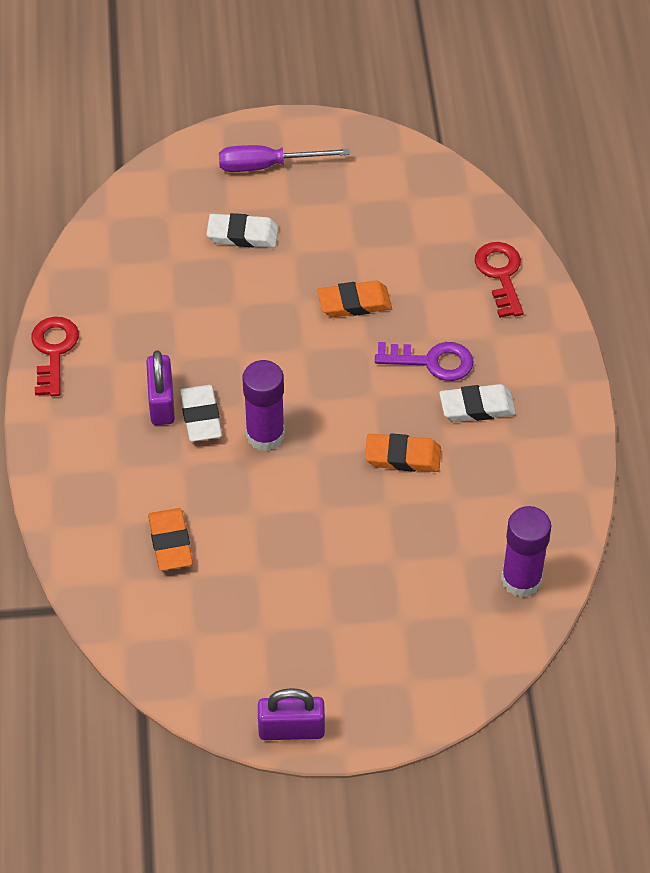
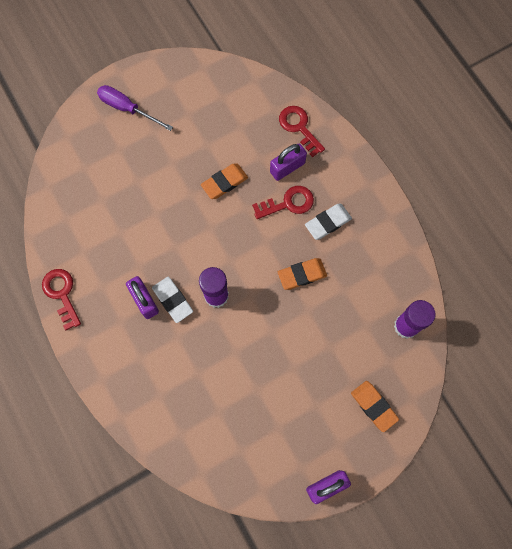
camera: 25 degrees left, 20 degrees up
(170, 542) = (197, 394): orange eraser -> orange eraser (373, 406)
(242, 234) = (136, 163): white eraser -> none
(267, 165) = (127, 108): purple screwdriver -> purple screwdriver turned 60 degrees clockwise
(432, 361) = (288, 203): purple key -> red key
(455, 317) = (287, 167): none -> purple padlock

